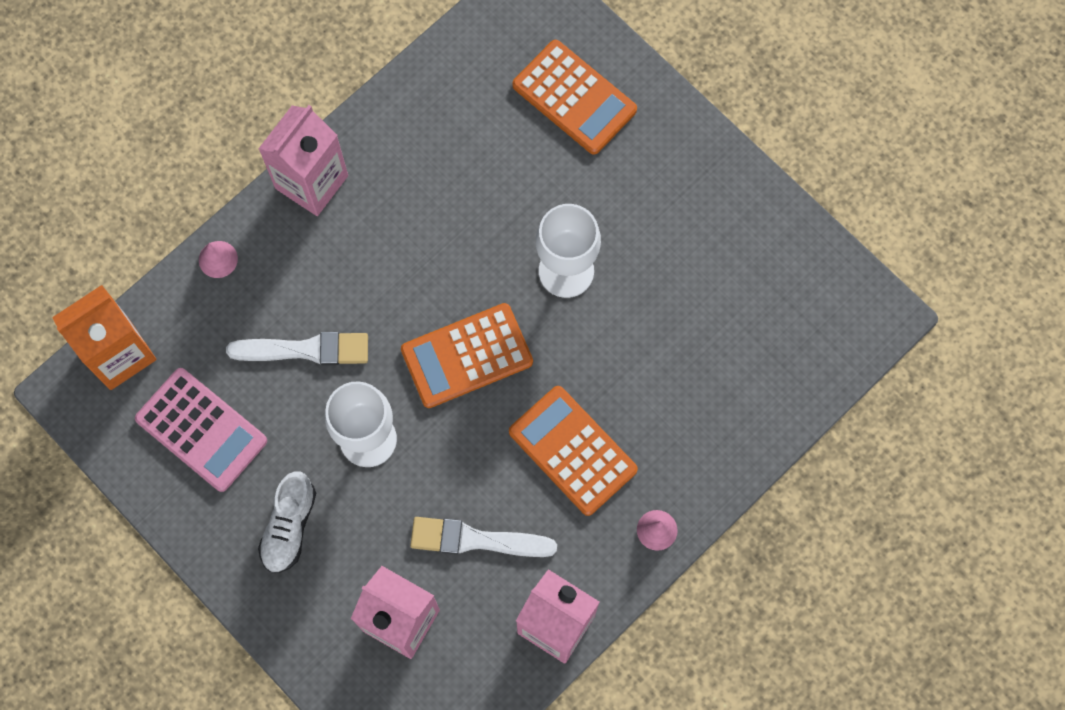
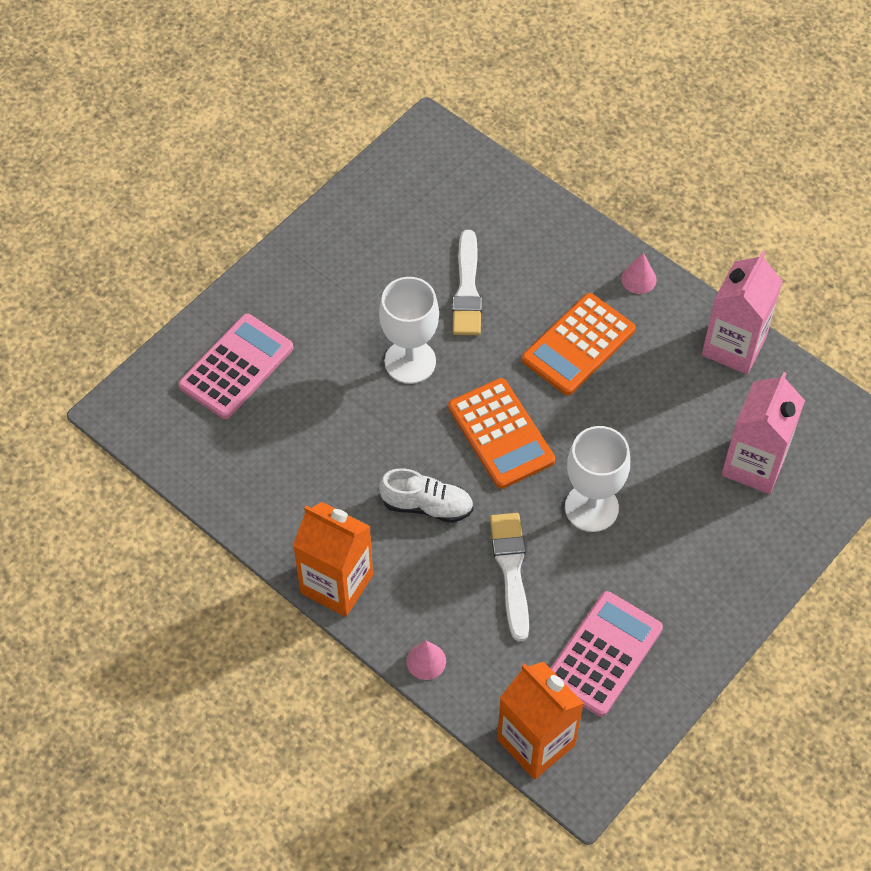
camera: 95 degrees left, 15 degrees down
(289, 526) = (685, 565): white shoe -> white shoe (427, 505)
(311, 182) = (337, 584): pink carton -> orange carton
(476, 539) = (671, 412): white brush -> white brush (467, 289)
(574, 98) = (236, 367): orange calculator -> pink calculator

